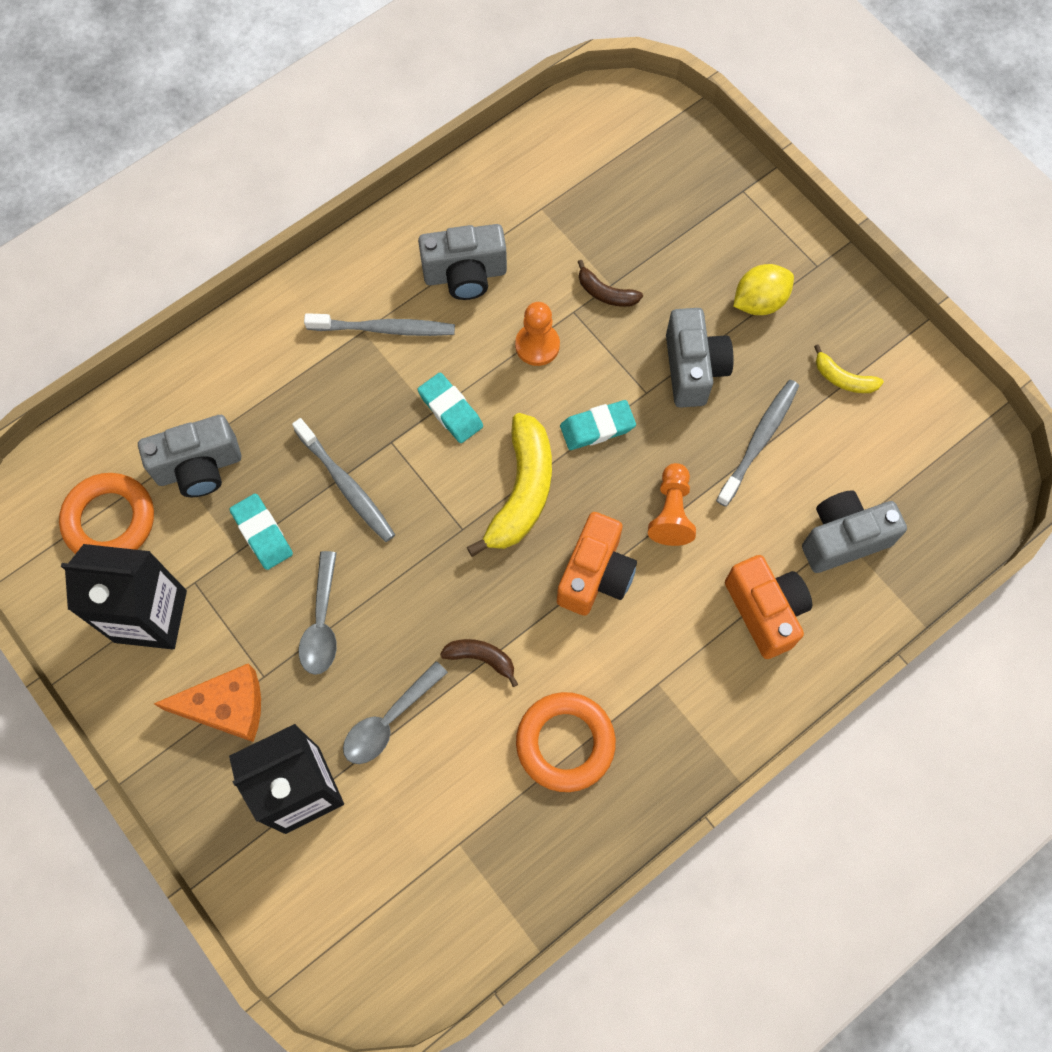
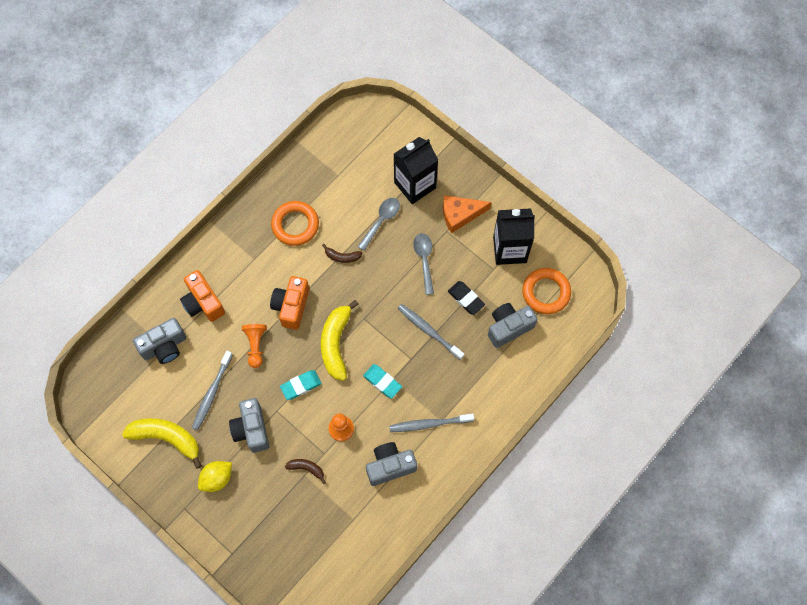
camera: 170 degrees right, 0 degrees up
(262, 533) = (466, 299): turquoise eraser -> black eraser
(843, 378) = (166, 438): yellow banana -> yellow banana, size x1.98

